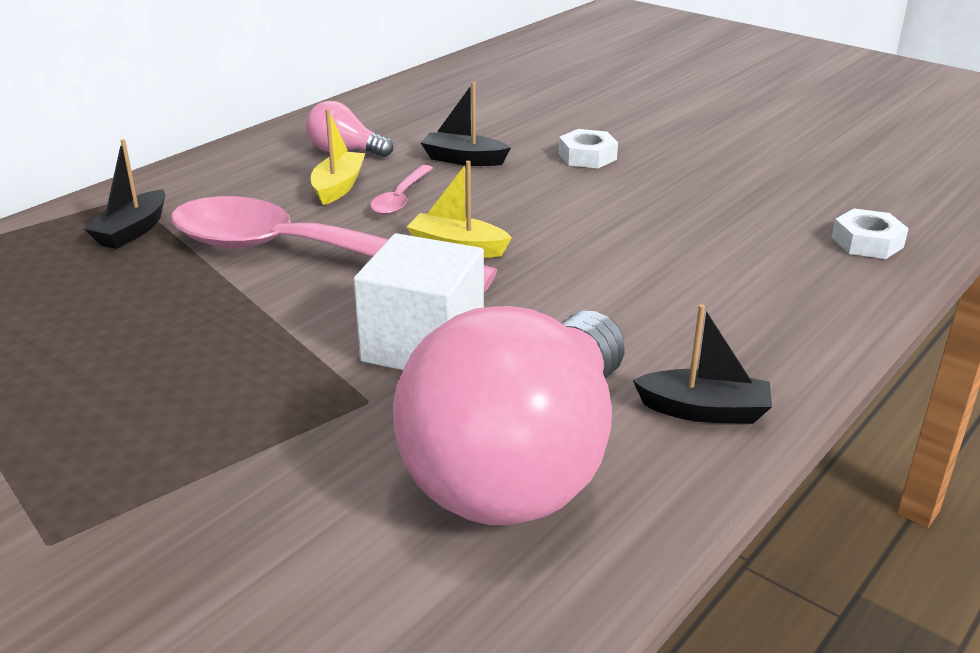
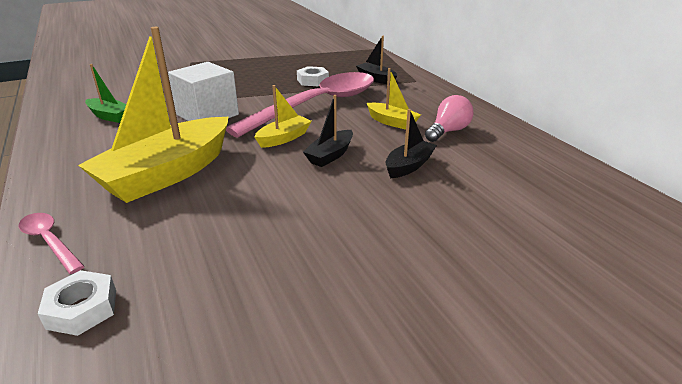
camera: 115 degrees right, 0 degrees up
(400, 198) = (361, 135): pink spoon -> pink spoon (50, 241)
(522, 466) = (110, 116): pink light bulb -> green boat
(587, 156) = (380, 220): white nut -> white nut (312, 81)
(641, 297) = (167, 173): none -> yellow boat
(704, 411) = (68, 158): black boat -> black boat (330, 155)

